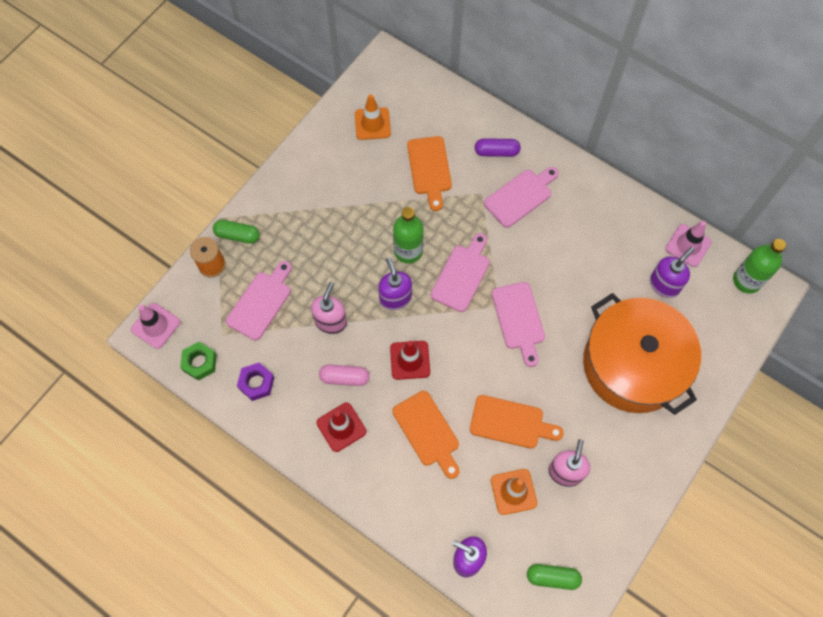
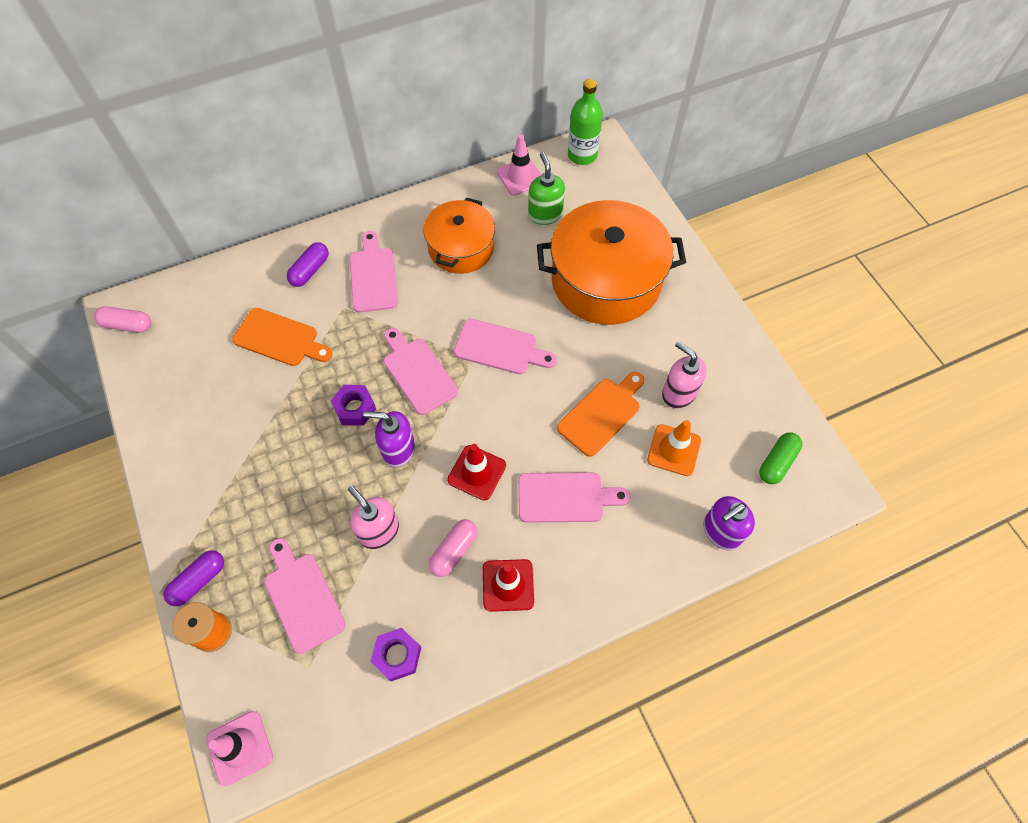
camera: 60 degrees left, 5 degrees down
(200, 363) = (326, 714): green nut -> none
(237, 235) = (198, 581): green capsule -> purple capsule
(372, 124) = (183, 364): orange traffic cone -> none
(379, 71) = (127, 325): none -> pink capsule
(408, 251) = (355, 408): green bottle -> purple nut
(427, 432) = (565, 497): orange cutting board -> pink cutting board
(588, 241) = (461, 248): none -> orange pot
(664, 284) = (545, 214): purple soap dispenser -> green soap dispenser

